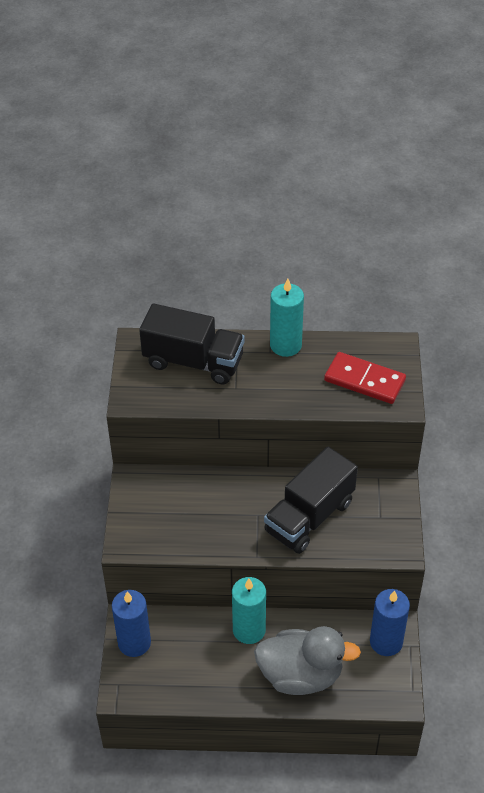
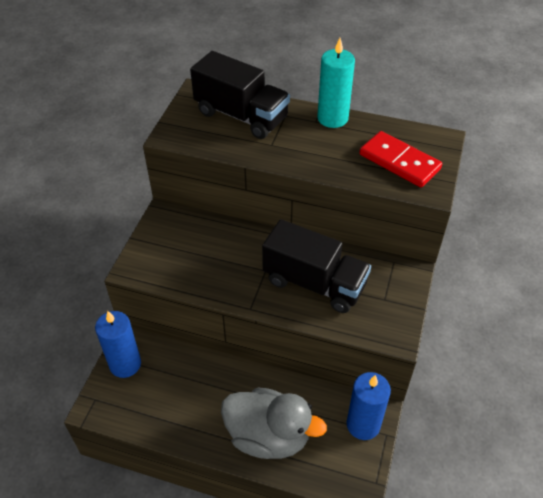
camera: 15 degrees right, 0 degrees up
(249, 630) = (234, 379): turquoise candle -> none
(309, 517) = (314, 283): black truck -> black truck turned 120 degrees counterclockwise

